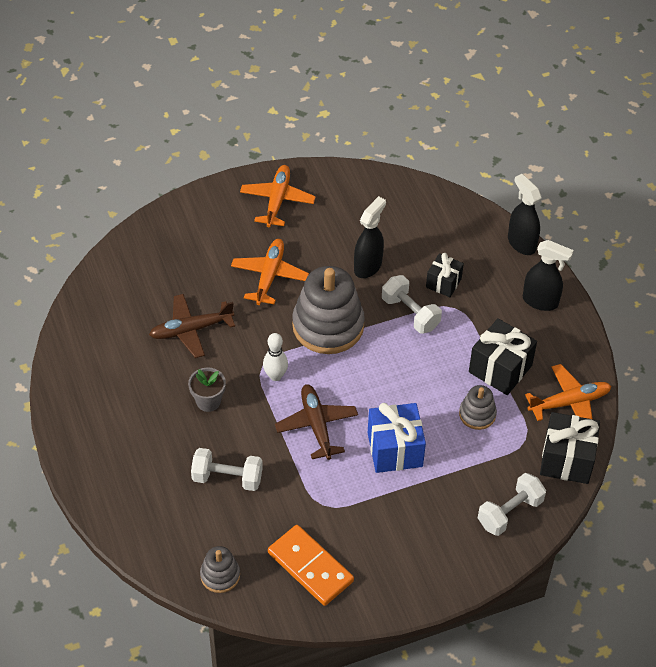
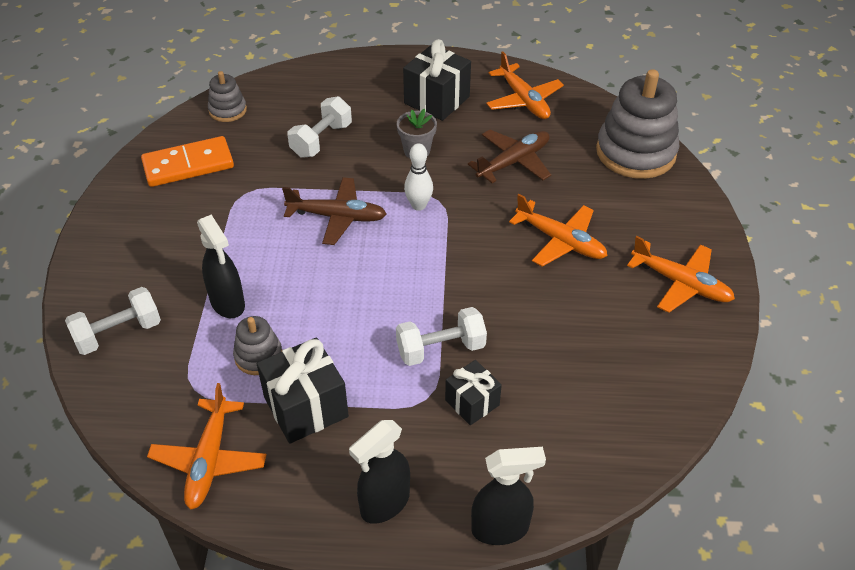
camera: 115 degrees right, 5 degrees down
(101, 347) = (524, 100): none -> orange plane
(191, 330) = (513, 162): brown plane -> brown plane turned 45 degrees clockwise
(328, 325) = (462, 267): grey stacking toy -> grey stacking toy (635, 152)
(368, 266) = (535, 334): black spray bottle -> black spray bottle (228, 303)
(395, 449) = (265, 267): blue gift -> none
(510, 512) = (118, 333): white dumbbell -> white dumbbell turned 75 degrees clockwise
(566, 459) = (137, 418): black gift -> black gift (437, 100)

